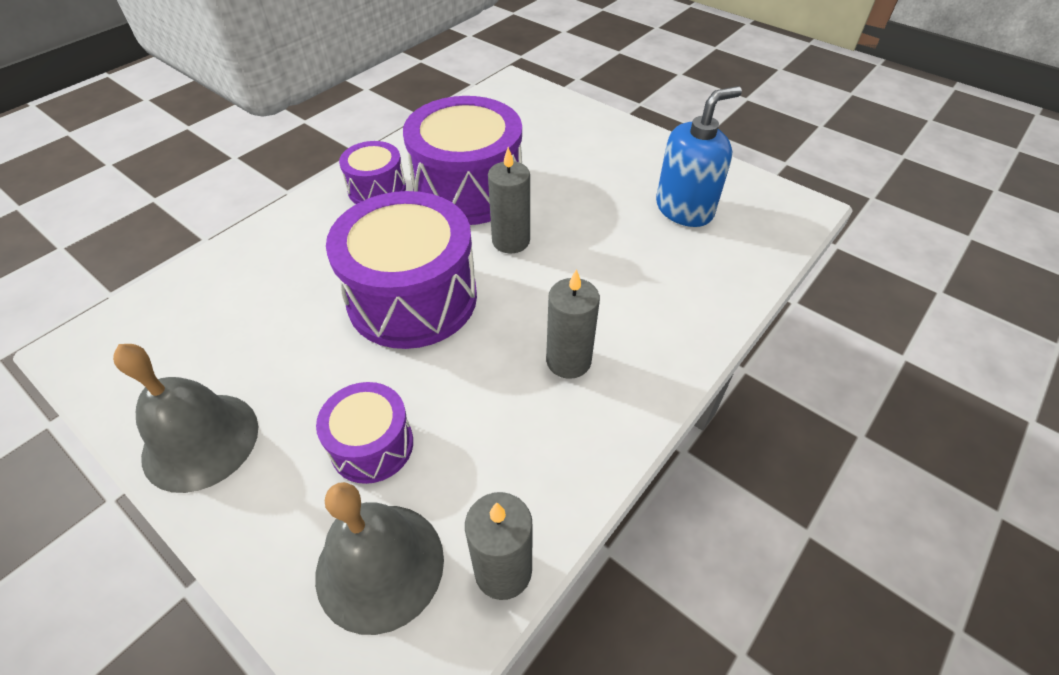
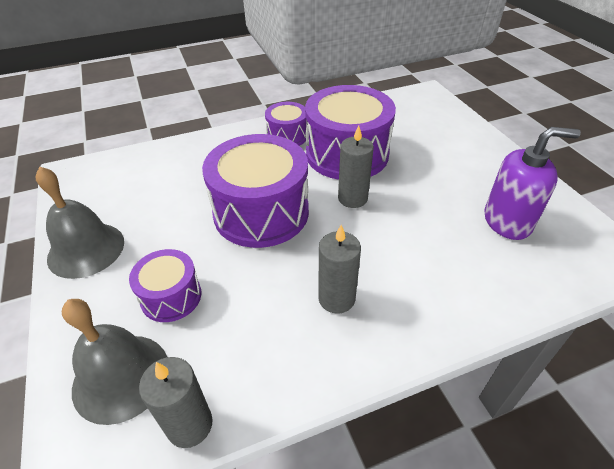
camera: 30 degrees right, 5 degrees down
(684, 209) = (507, 221): blue soap dispenser -> purple soap dispenser

